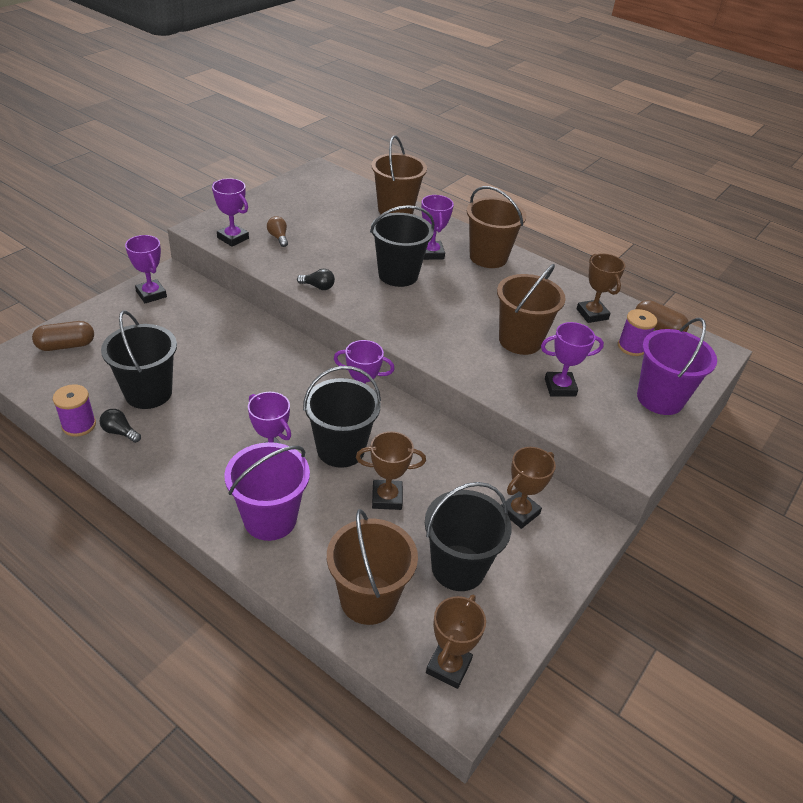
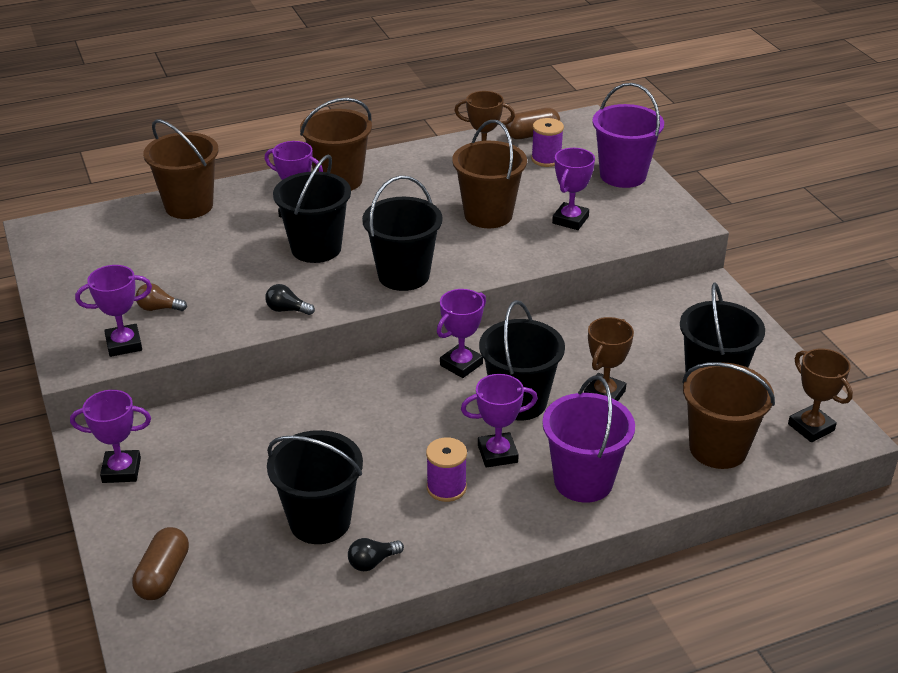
camera: 55 degrees left, 5 degrees down
(79, 425) = (333, 595): purple spool -> purple spool (446, 488)
(318, 287) = (287, 310): black light bulb -> black light bulb turned 120 degrees counterclockwise
(402, 324) = (403, 275): none -> black bucket
(519, 512) = (671, 323): brown trophy -> none

